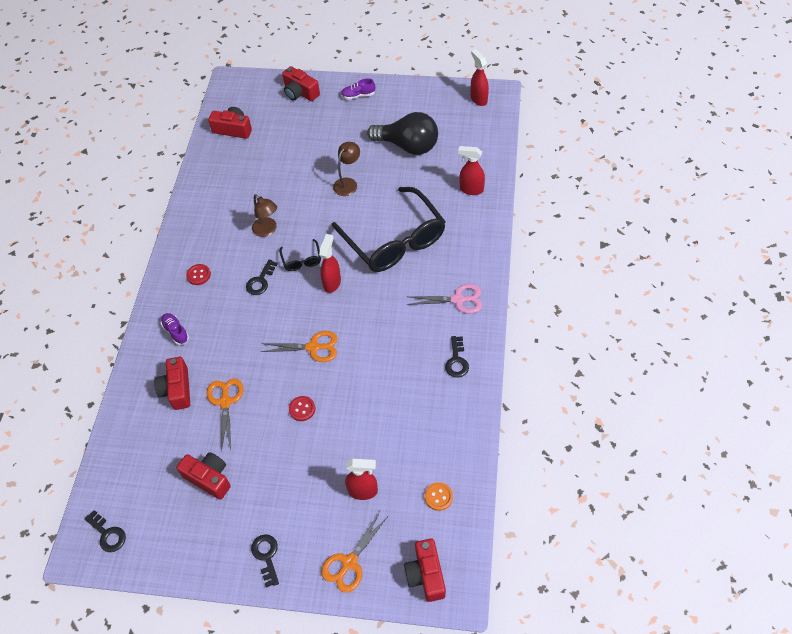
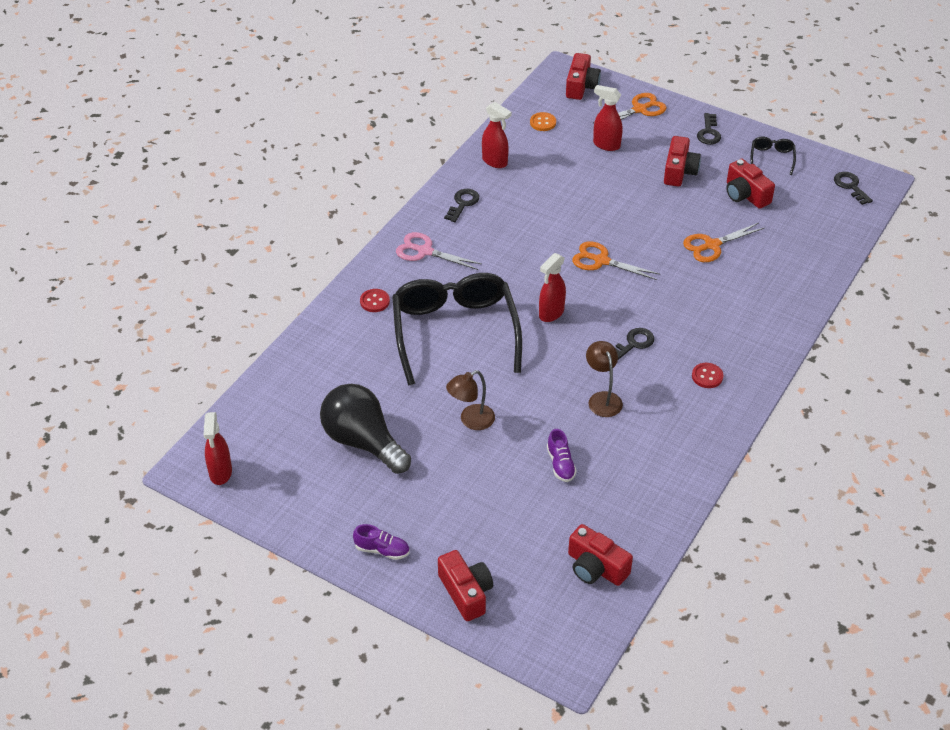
camera: 160 degrees left, 10 degrees down
(176, 332) = (750, 325): purple shoe -> purple shoe (560, 464)
(177, 389) = (761, 272): red camera -> red camera (679, 171)
(225, 402) = (712, 245): orange scissors -> orange scissors turned 45 degrees clockwise
(302, 260) = (575, 349): black glasses -> black glasses (772, 158)
(302, 409) = (636, 216): red button -> red button (374, 301)
(471, 189) = (326, 356): red spray bottle -> red spray bottle (495, 162)

